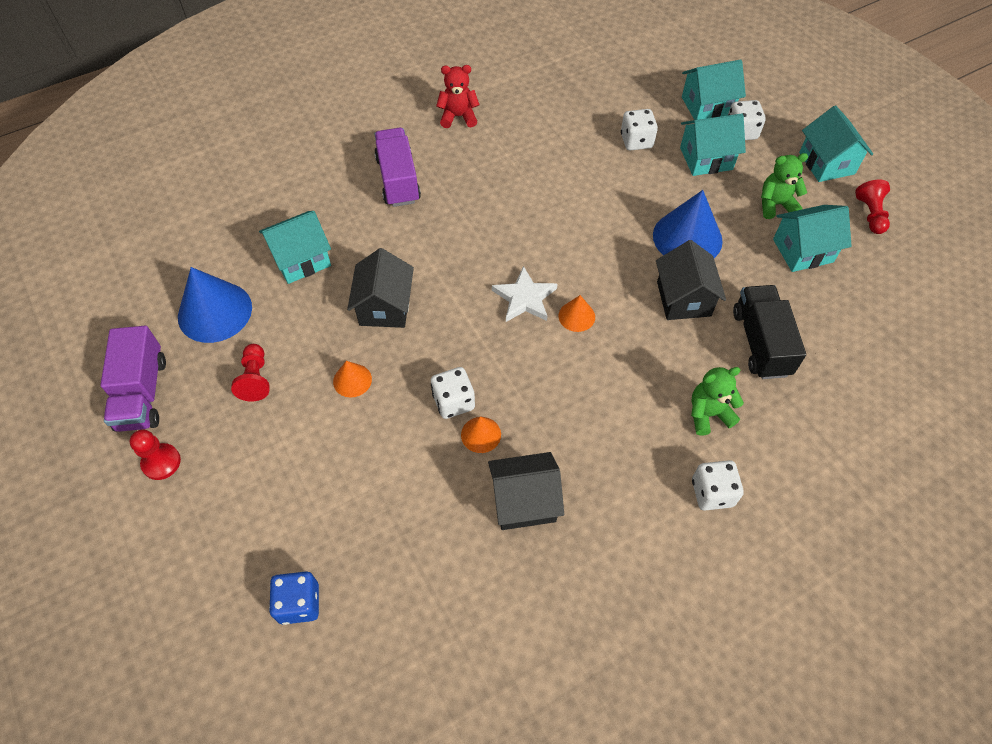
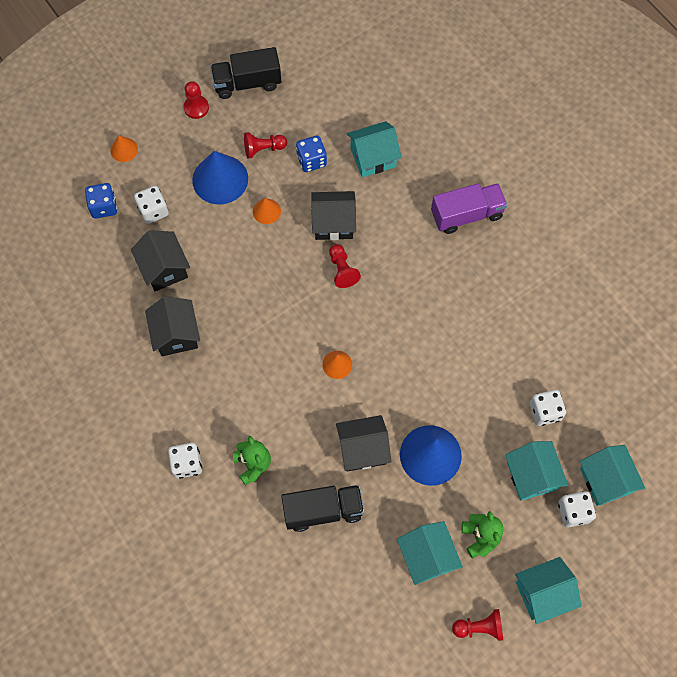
camera: 85 degrees right, 10 degrees up
(142, 393) = (247, 83): purple truck -> black truck
(215, 312) = (318, 110): blue cone -> blue cone (220, 179)
(288, 324) = (311, 160): none -> blue dice
(301, 260) = (373, 158): turquoise house -> turquoise house turned 75 degrees counterclockwise
(420, 515) = (164, 269): none -> black house
(451, 302) = (342, 270): none -> red pawn
(453, 402) = (253, 281): white dice -> white dice (153, 211)
(458, 117) = (551, 254): red teddy bear -> none
(481, 434) = (227, 302): orange cone -> orange cone (124, 149)
(525, 298) = (351, 324): white star -> none

